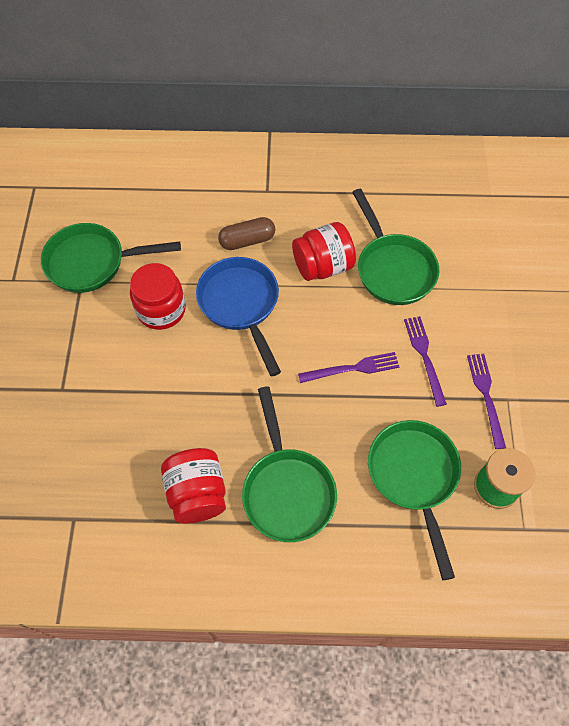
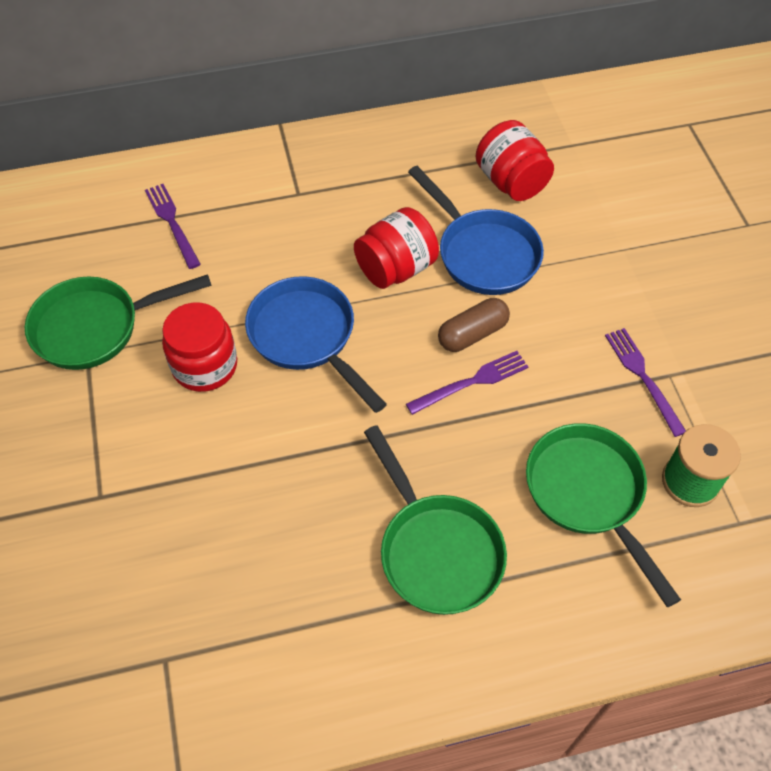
camera: 15 degrees left, 5 degrees down
(197, 493) = (321, 584): red jar -> red jar (511, 182)
(247, 240) = (291, 258): brown capsule -> brown capsule (472, 334)
(393, 268) = (483, 253): green pan -> blue pan
(424, 357) = (555, 348): purple fork -> purple fork (172, 223)

